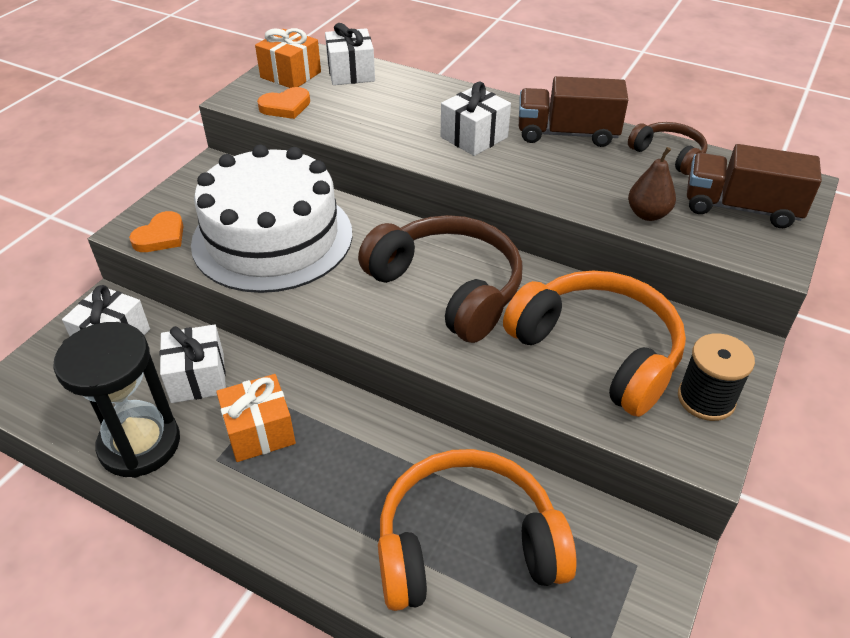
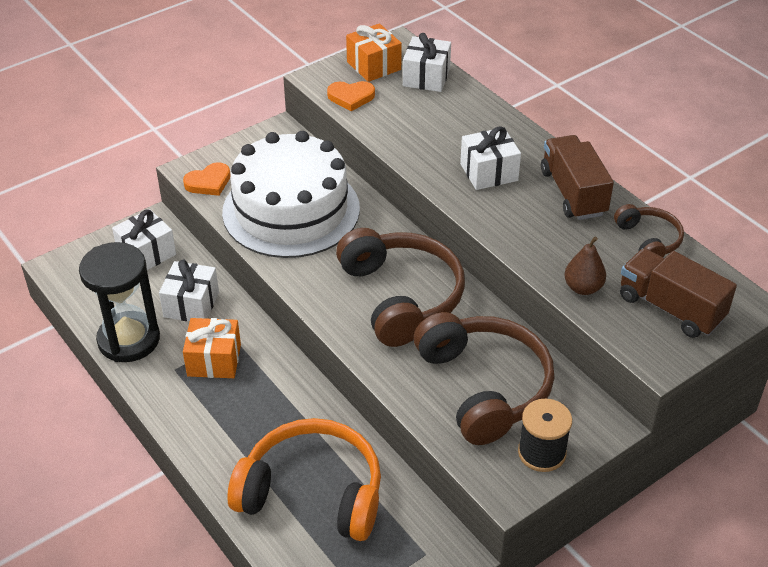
camera: 25 degrees right, 0 degrees up
(567, 134) = (573, 193): brown truck -> brown truck turned 45 degrees clockwise
(598, 351) = (484, 387): orange headphones -> brown headphones

